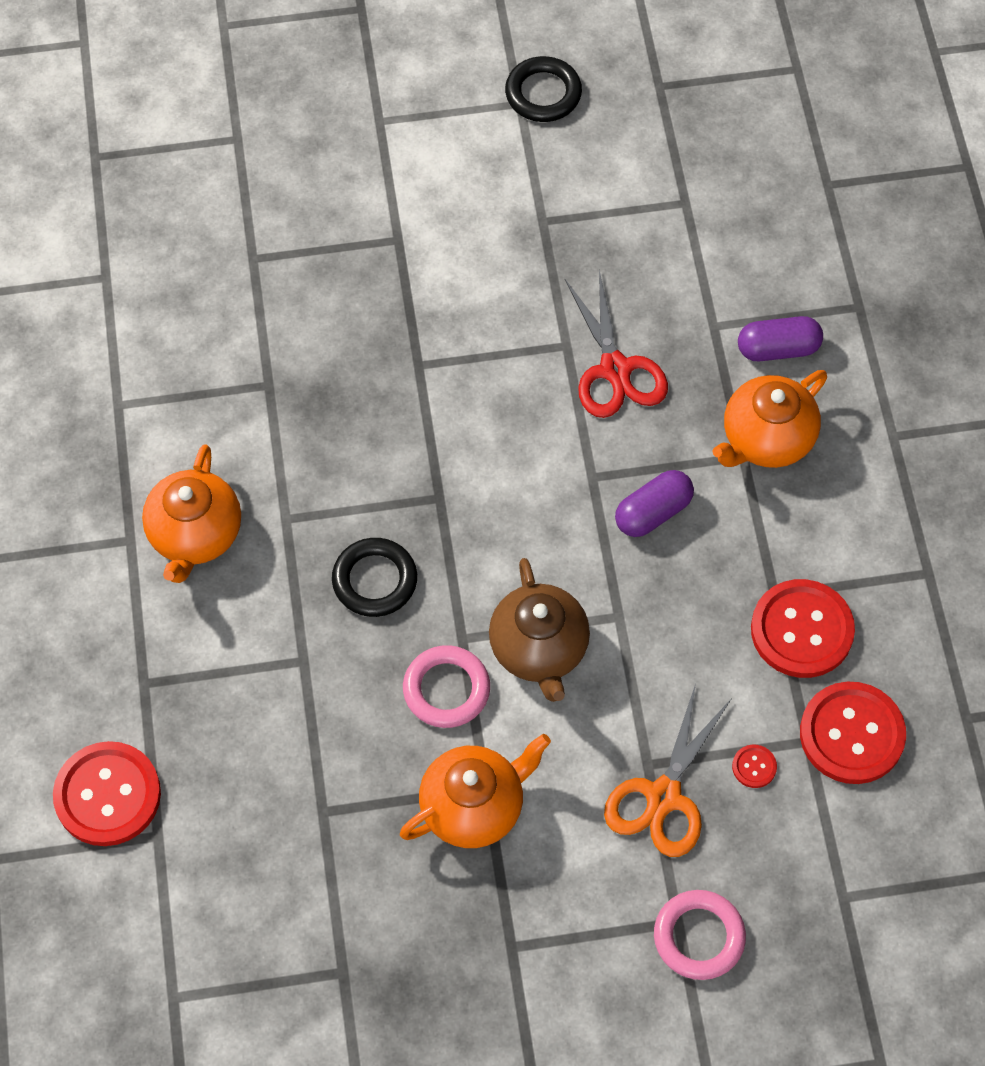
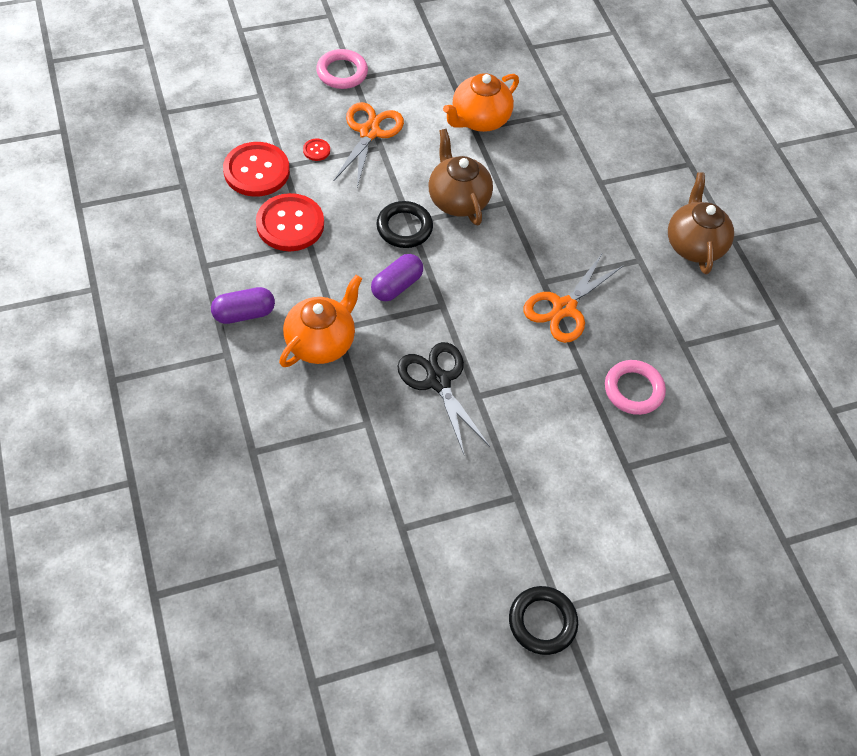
camera: 165 degrees right, 5 degrees down
(107, 795) = (686, 110): red button -> none
(195, 535) = (694, 245): orange teapot -> brown teapot
(375, 580) = (571, 229): black ring -> black ring (404, 228)
(420, 453) = (564, 308): none -> orange scissors
(446, 689) = (510, 174): pink ring -> pink ring (633, 390)
(615, 370) = (438, 381): red scissors -> black scissors
(778, 349) = (316, 410): purple capsule -> purple capsule (244, 313)

